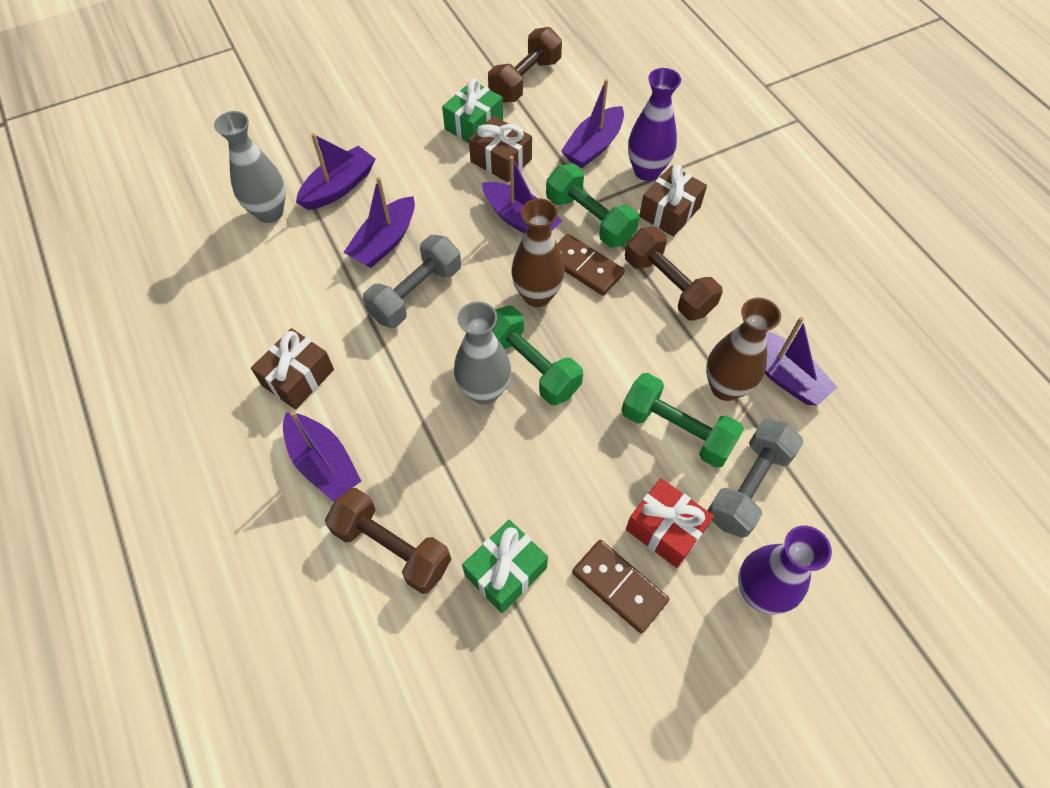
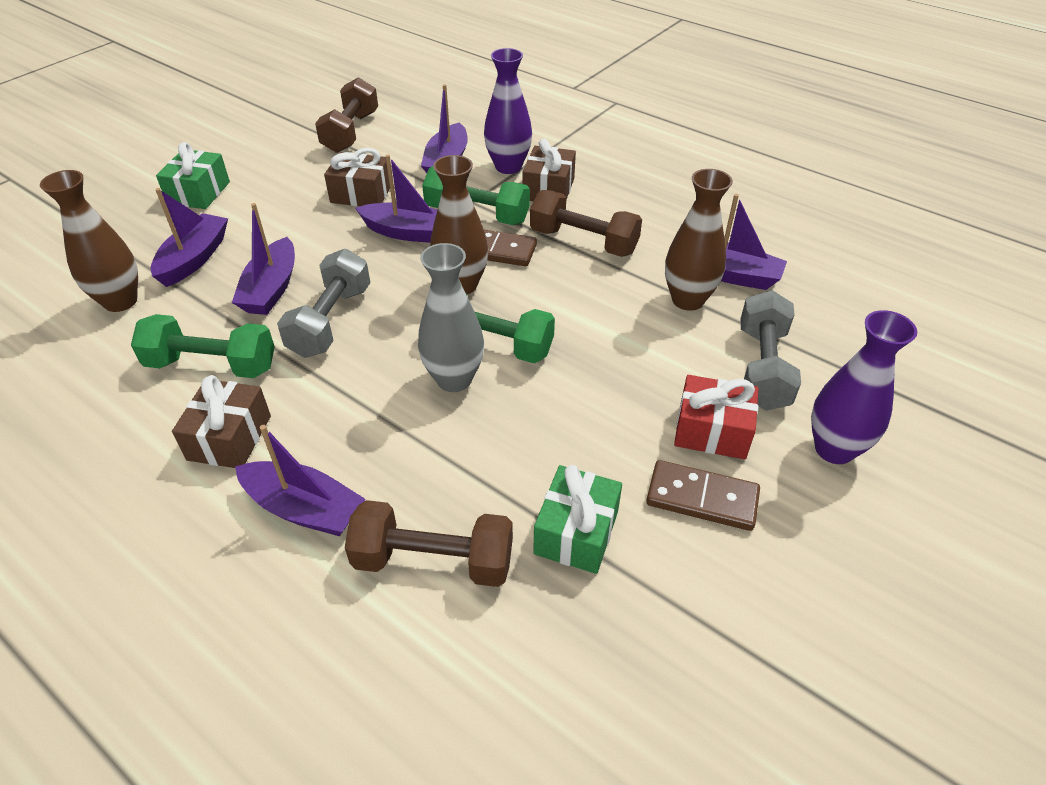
camera: 25 degrees left, 15 degrees down
(270, 212) = (120, 301): grey vase -> brown vase
(474, 125) = (317, 175): green gift -> green gift (199, 193)
(677, 430) = (667, 347): green dumbbell -> green dumbbell (212, 365)

